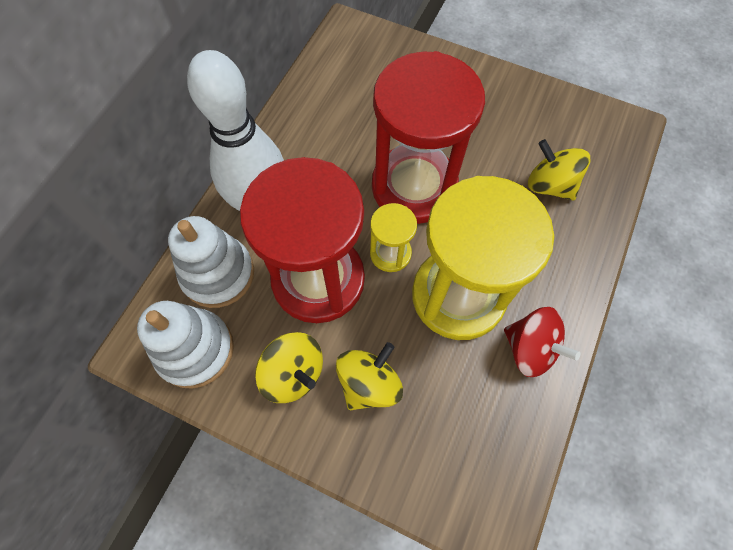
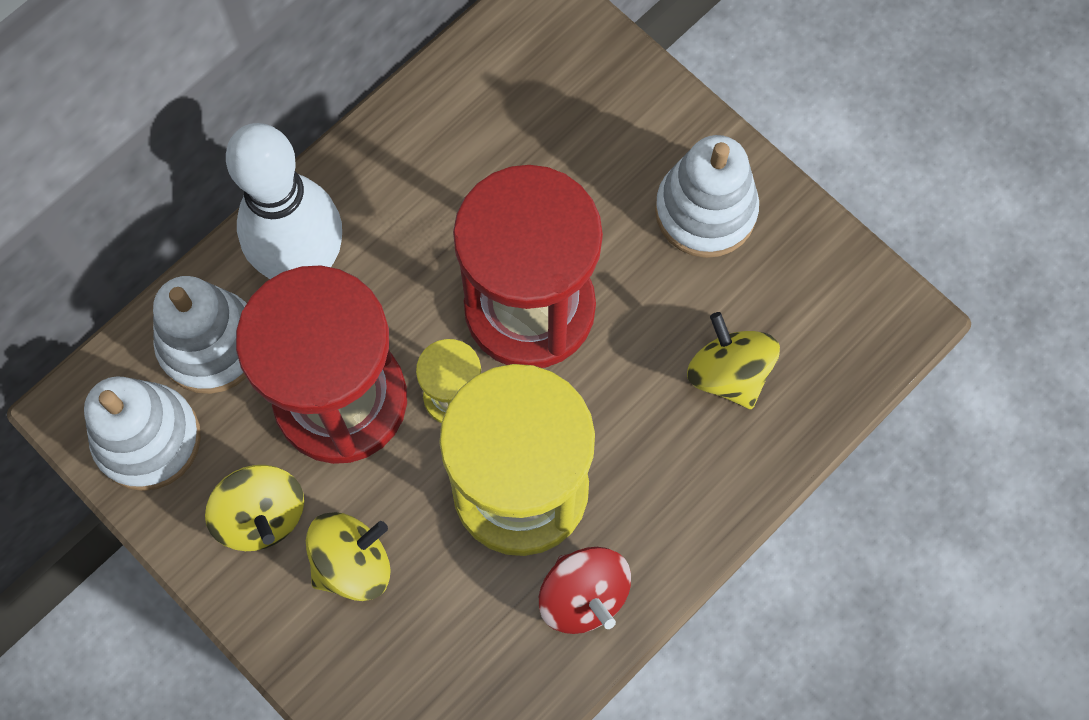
camera: 20 degrees right, 5 degrees up
(491, 104) = (705, 211): none -> white stacking toy

